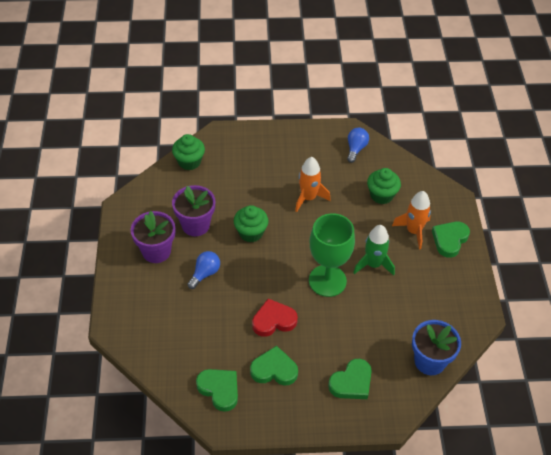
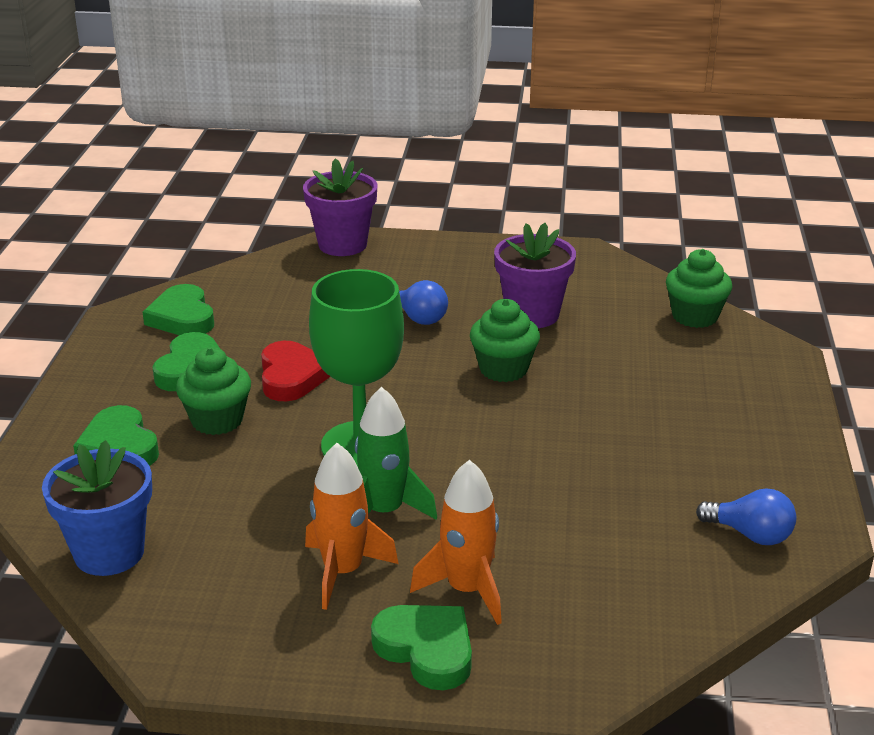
camera: 100 degrees right, 20 degrees down
(156, 251) = (479, 277): purple flower pot -> purple flower pot (342, 245)
(219, 389) = (182, 317): green heart -> green heart turned 105 degrees clockwise
(308, 198) = (589, 446): orange rocket -> orange rocket (343, 572)
(381, 195) = (590, 555): green cupcake -> green cupcake (217, 420)

